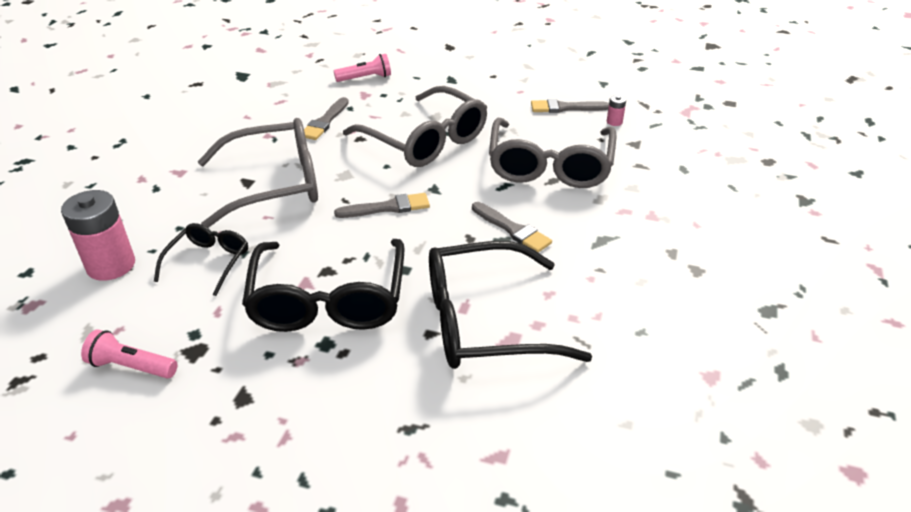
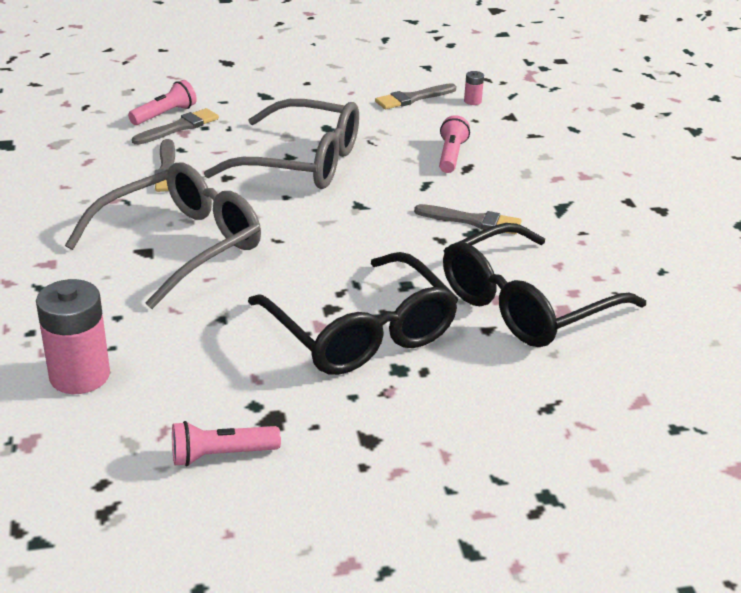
camera: 30 degrees left, 5 degrees down
(208, 262) = (193, 339): black glasses -> none
(387, 207) = (330, 235): grey brush -> grey brush (179, 127)
(550, 165) = (451, 155): grey glasses -> pink flashlight

